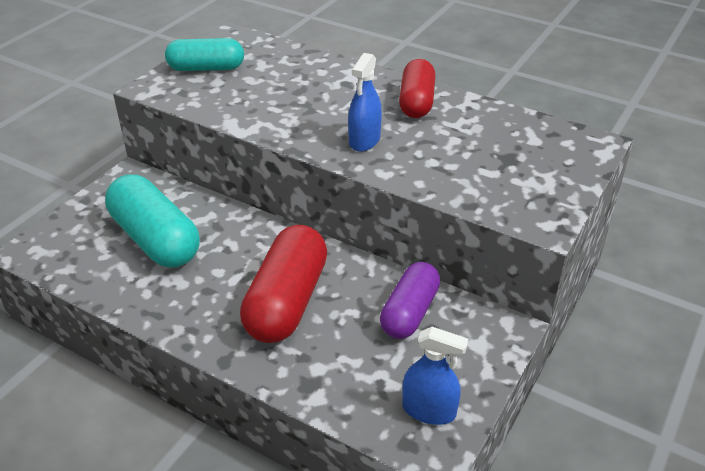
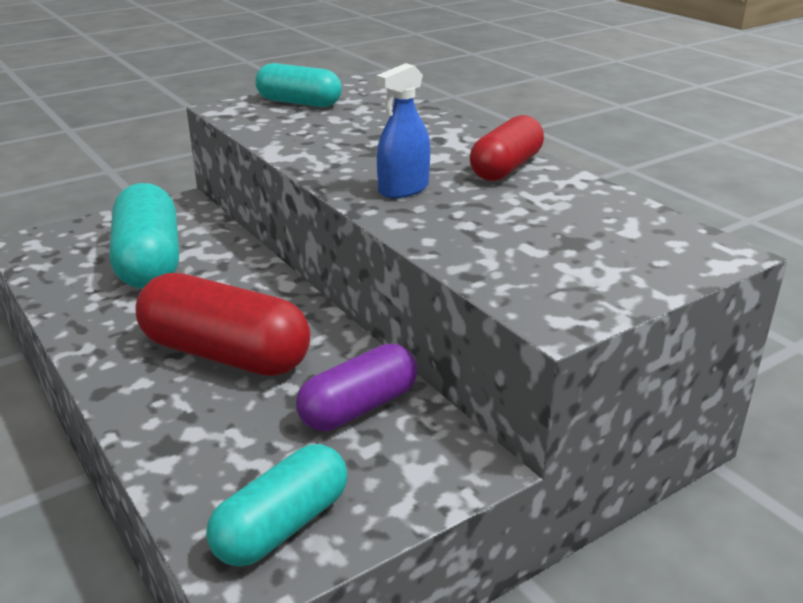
camera: 25 degrees right, 10 degrees down
(287, 301) = (225, 354): red capsule -> red capsule turned 75 degrees clockwise
(429, 410) = (282, 526): blue spray bottle -> turquoise capsule

